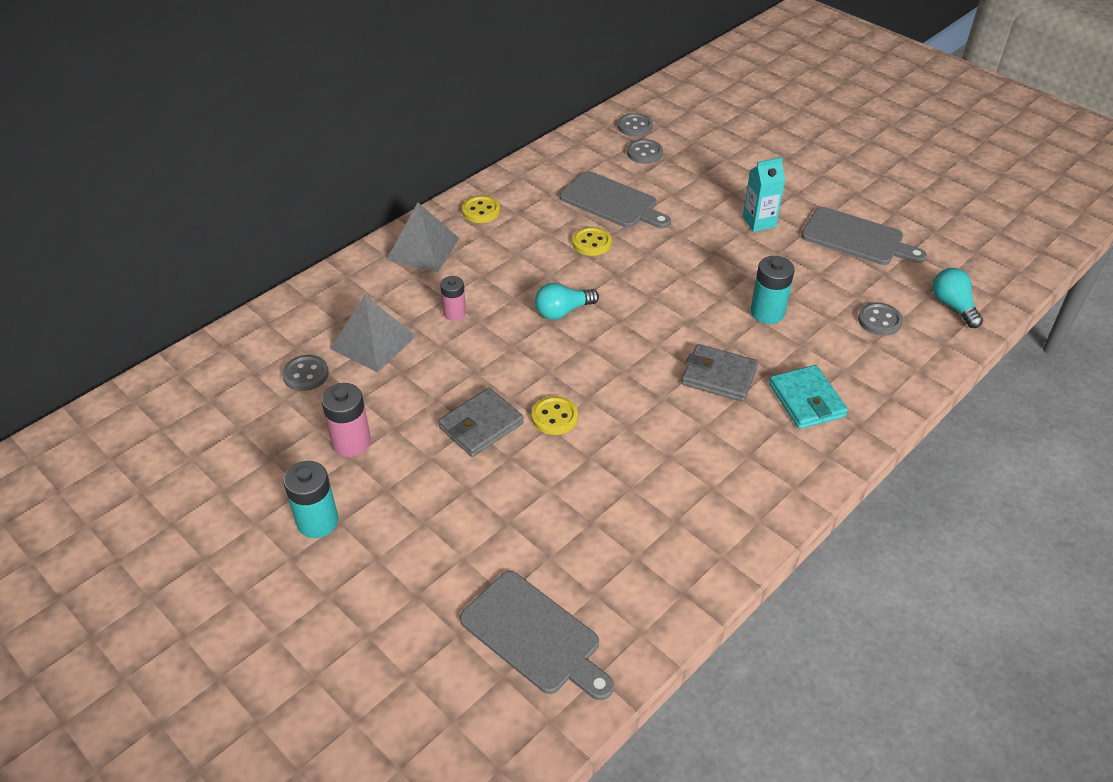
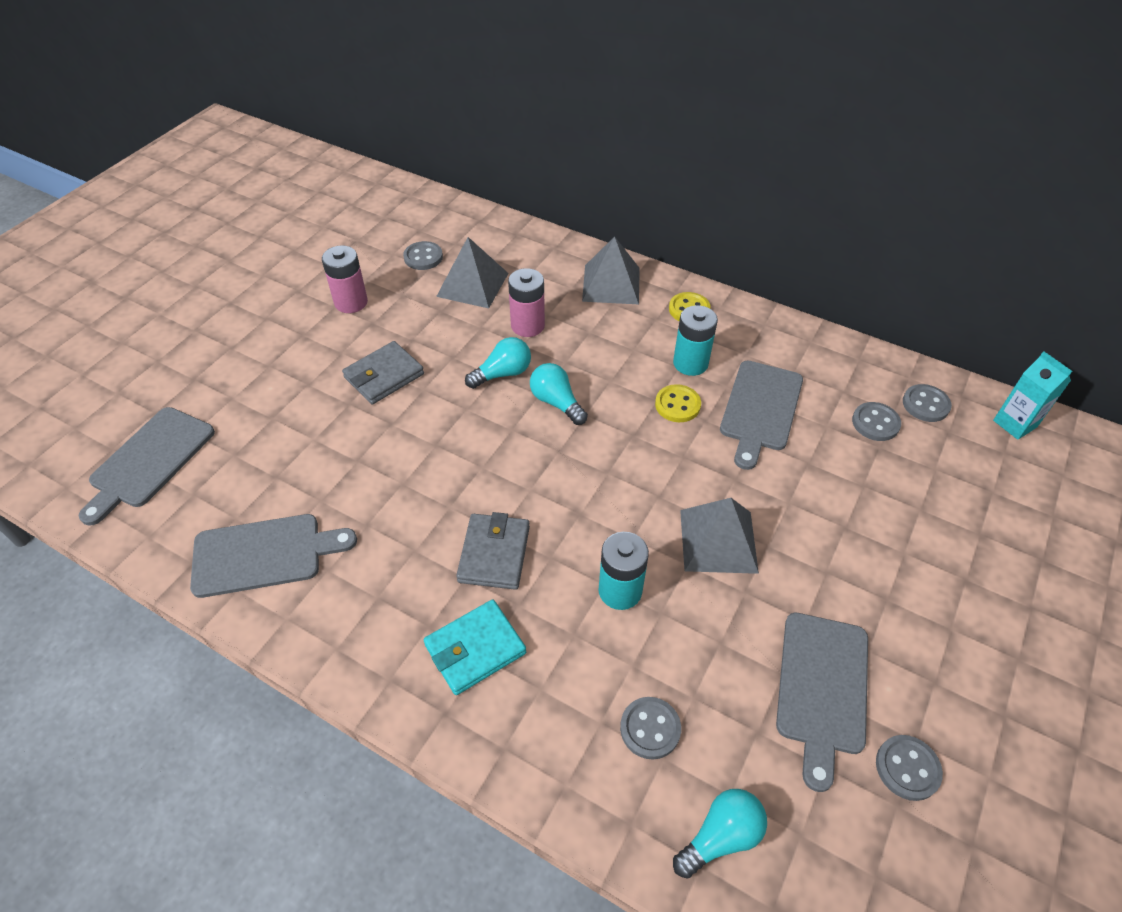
camera: 75 degrees right, 5 degrees up
(317, 521) = (265, 306): turquoise battery -> turquoise battery (690, 363)
(454, 313) = (527, 326): pink battery -> pink battery, size x1.51
(481, 425) = (384, 376): grey wallet -> grey wallet turned 75 degrees counterclockwise
(513, 340) = (503, 373): none -> turquoise light bulb
(554, 417) = (404, 425): yellow button -> none
(685, 534) = (264, 554): none -> grey cutting board
(733, 254) = (718, 541): none -> grey pyramid
(759, 222) = (797, 562): turquoise carton -> turquoise carton (1014, 424)
(912, 220) = (907, 768): none -> grey button

